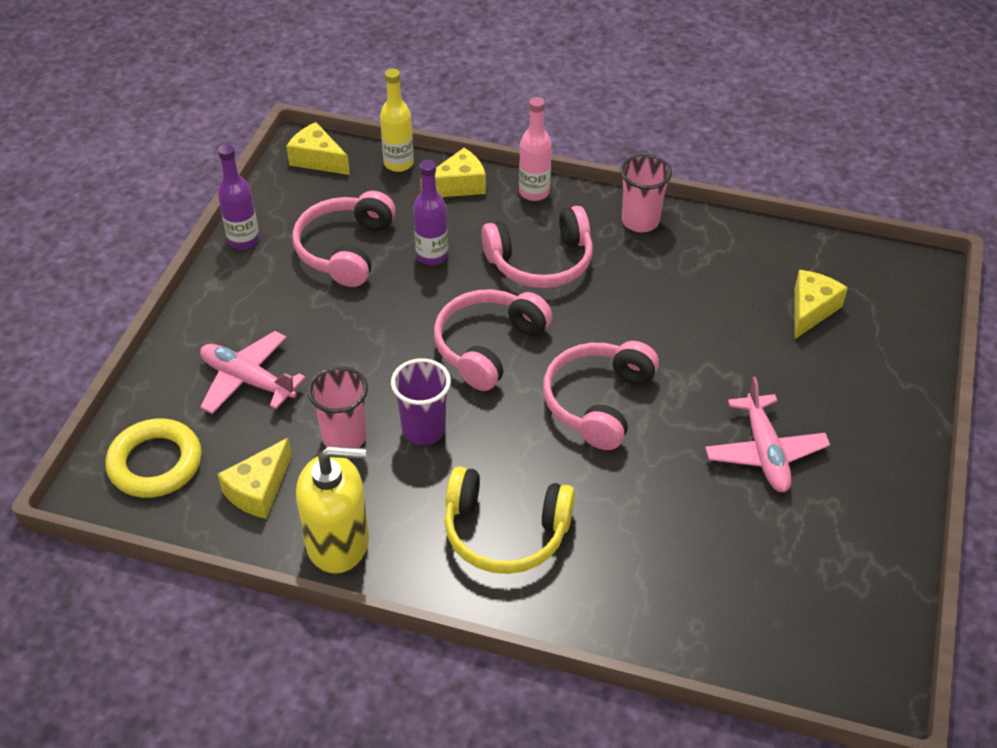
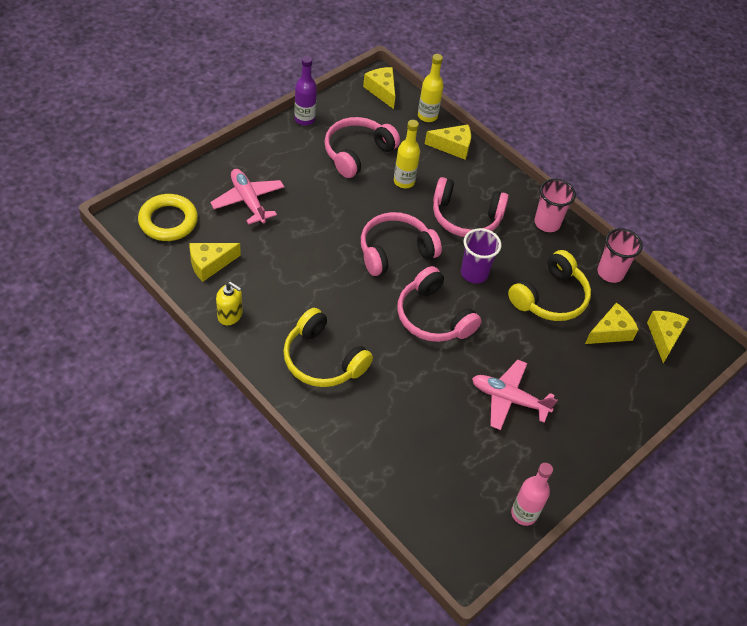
camera: 25 degrees right, 5 degrees up
(338, 542) = (230, 315): yellow soap dispenser -> yellow soap dispenser, size x0.58
(344, 437) = (275, 260): pink cup -> pink cup (610, 273)
(424, 430) = (322, 279): purple cup -> purple cup (474, 273)
(432, 256) = (404, 181): purple bottle -> yellow bottle
(534, 192) = (495, 173): pink bottle -> pink bottle (524, 513)
(598, 402) = (433, 317): pink headphones -> pink headphones turned 90 degrees counterclockwise
(713, 306) = (550, 297): none -> yellow headphones
(764, 452) = (509, 399): pink plane -> pink plane turned 90 degrees clockwise
(871, 284) = (664, 337): none -> yellow cheese

